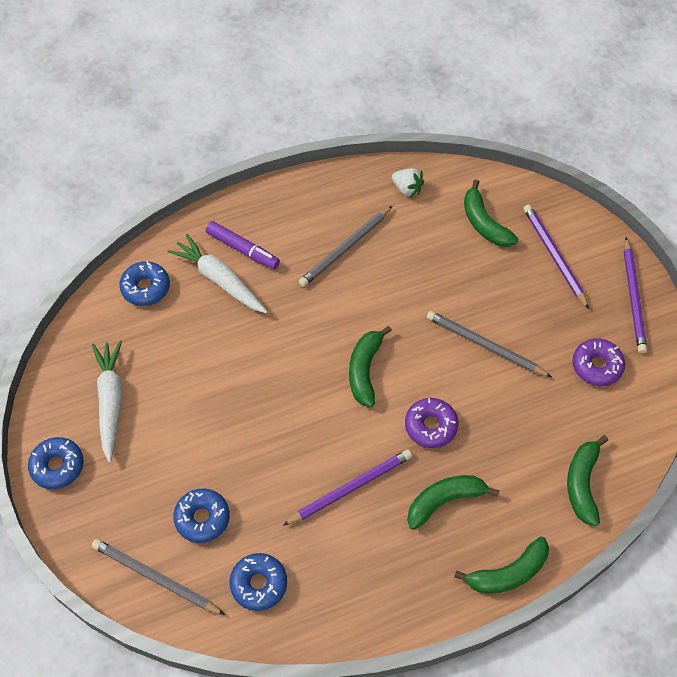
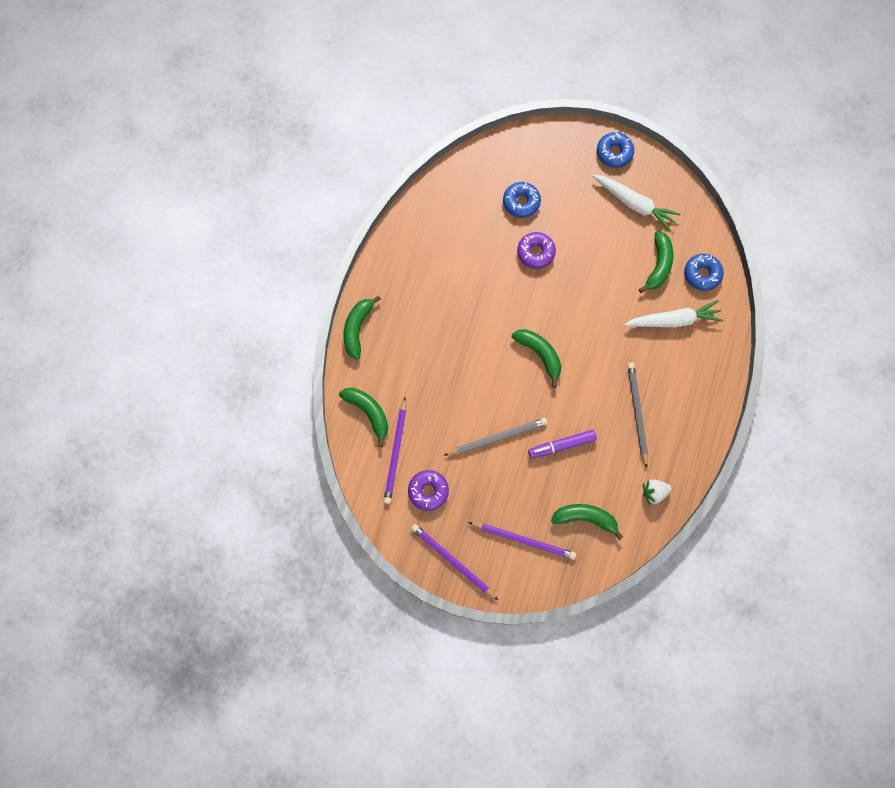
camera: 130 degrees right, 15 degrees up
(155, 578) = (507, 158): grey pencil -> none
(243, 249) = (686, 350): purple marker -> purple marker (561, 445)
(259, 584) = (461, 204): blue donut -> none
(350, 488) = (474, 288): purple pencil -> purple pencil (396, 452)
(430, 426) = (473, 361): purple donut -> purple donut (535, 252)
(444, 501) = (424, 330): green banana -> green banana (658, 265)

